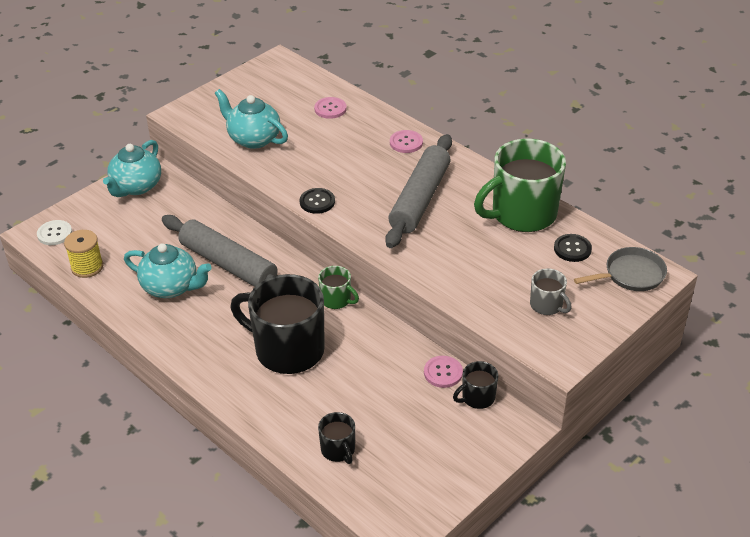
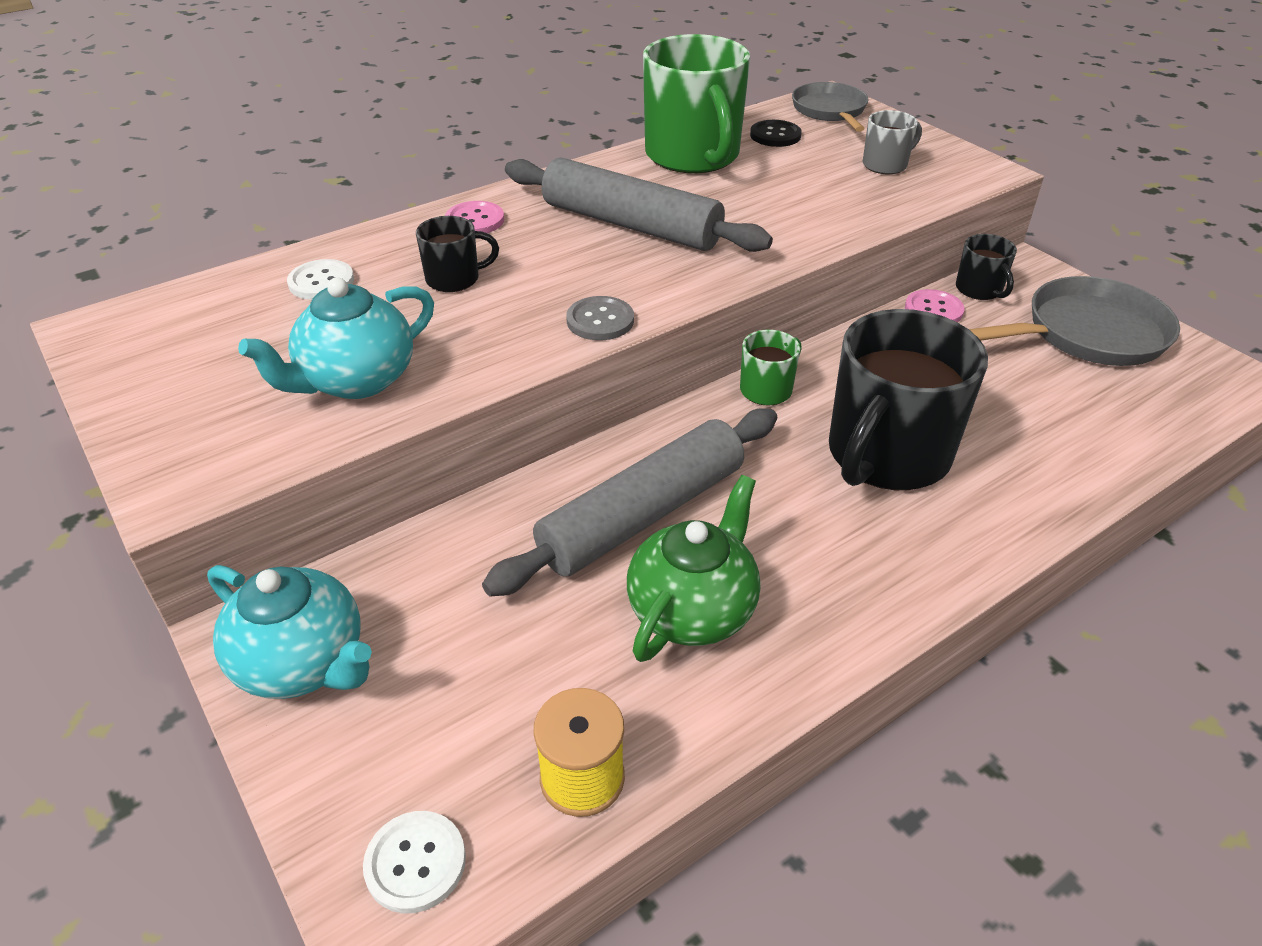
camera: 80 degrees left, 0 degrees up
(171, 287) = (693, 609): turquoise teapot -> green teapot
(317, 202) = (600, 320): black button -> grey button
(330, 109) = (321, 282): pink button -> white button
(338, 450) = (1106, 421): black mug -> black mug (454, 279)
(437, 452) = (1088, 333): none -> grey pan

